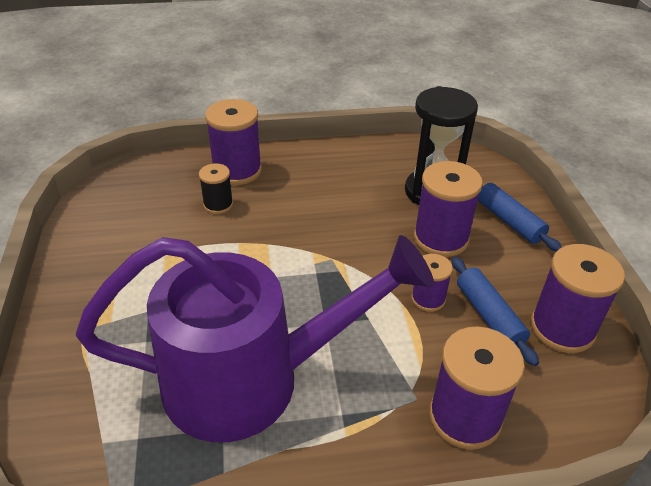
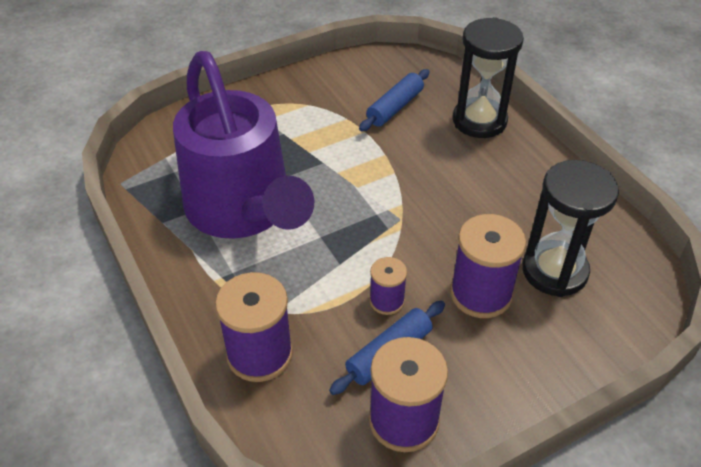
camera: 70 degrees right, 5 degrees up
(218, 204) = (424, 126): black spool -> none
(237, 171) = (479, 121): purple spool -> black hourglass
(509, 221) = (551, 350): blue rolling pin -> blue rolling pin (395, 107)

